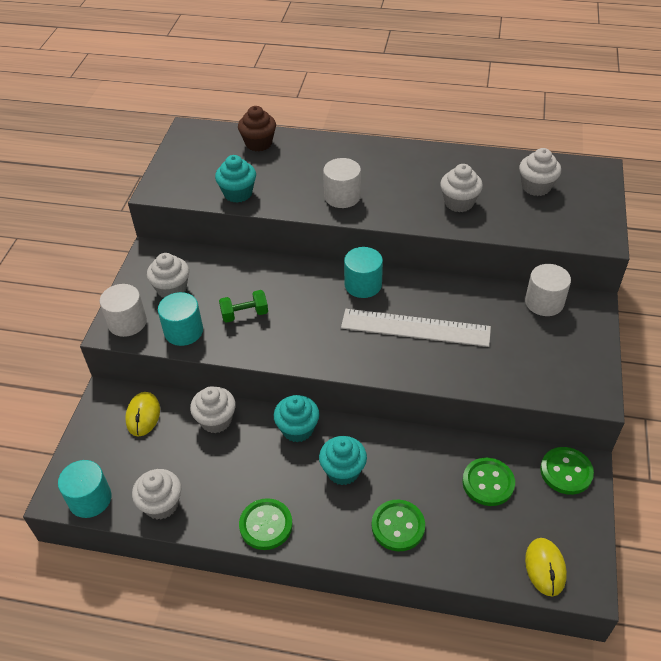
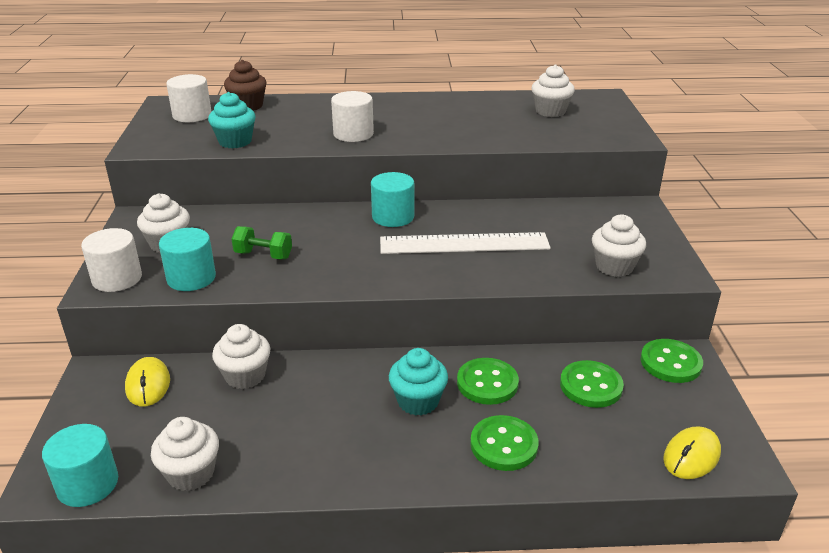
camera: 15 degrees left, 15 degrees down
(244, 314) = (263, 255): green dumbbell -> green dumbbell turned 45 degrees clockwise
(266, 525) = (337, 472): green button -> green button (487, 383)
(297, 429) = (350, 369): turquoise cupcake -> none
(459, 203) = (478, 128): white cupcake -> white cupcake (614, 266)
(544, 302) = (590, 209): white cylinder -> white cylinder (192, 115)
(545, 567) = (691, 456): yellow mouse -> yellow mouse turned 60 degrees clockwise

